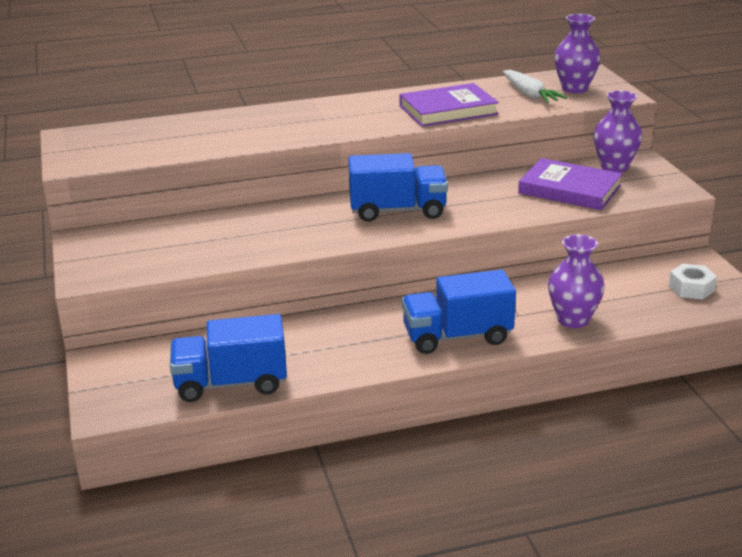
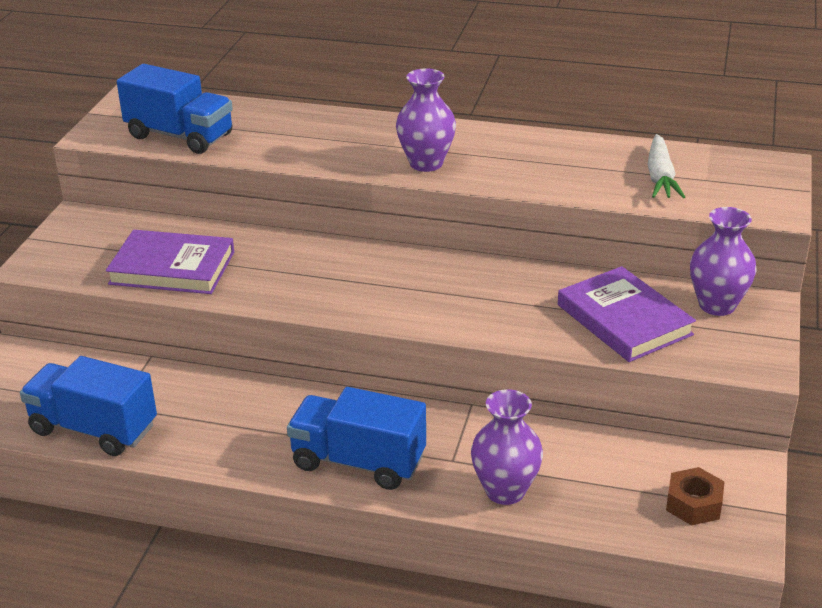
camera: 30 degrees right, 5 degrees up
(397, 211) = (400, 284): blue truck -> blue truck (180, 136)
(448, 110) = (537, 173): purple book -> purple book (172, 268)
(574, 88) = (727, 183): purple vase -> purple vase (426, 163)
(691, 288) = (693, 504): white nut -> brown nut

